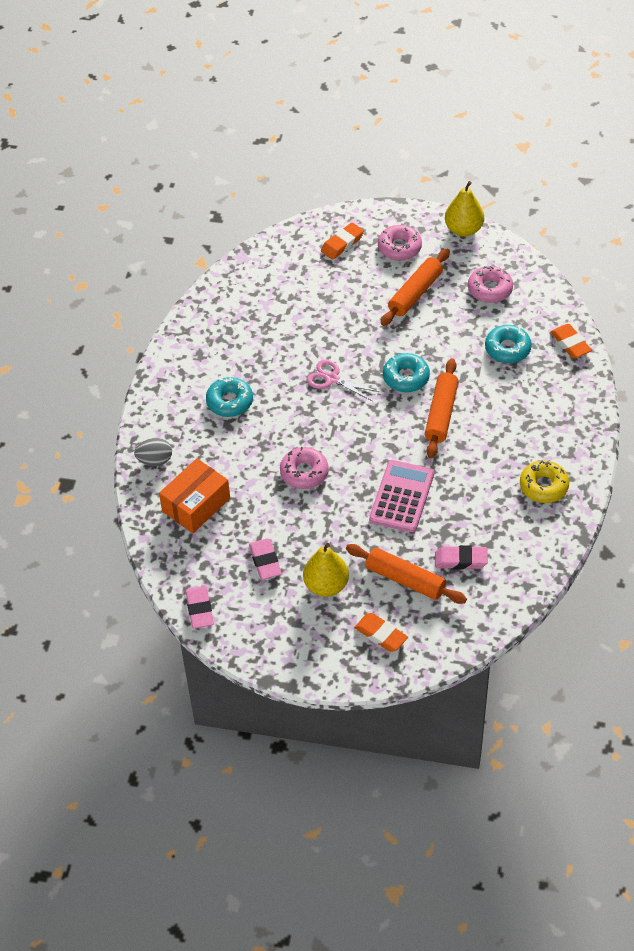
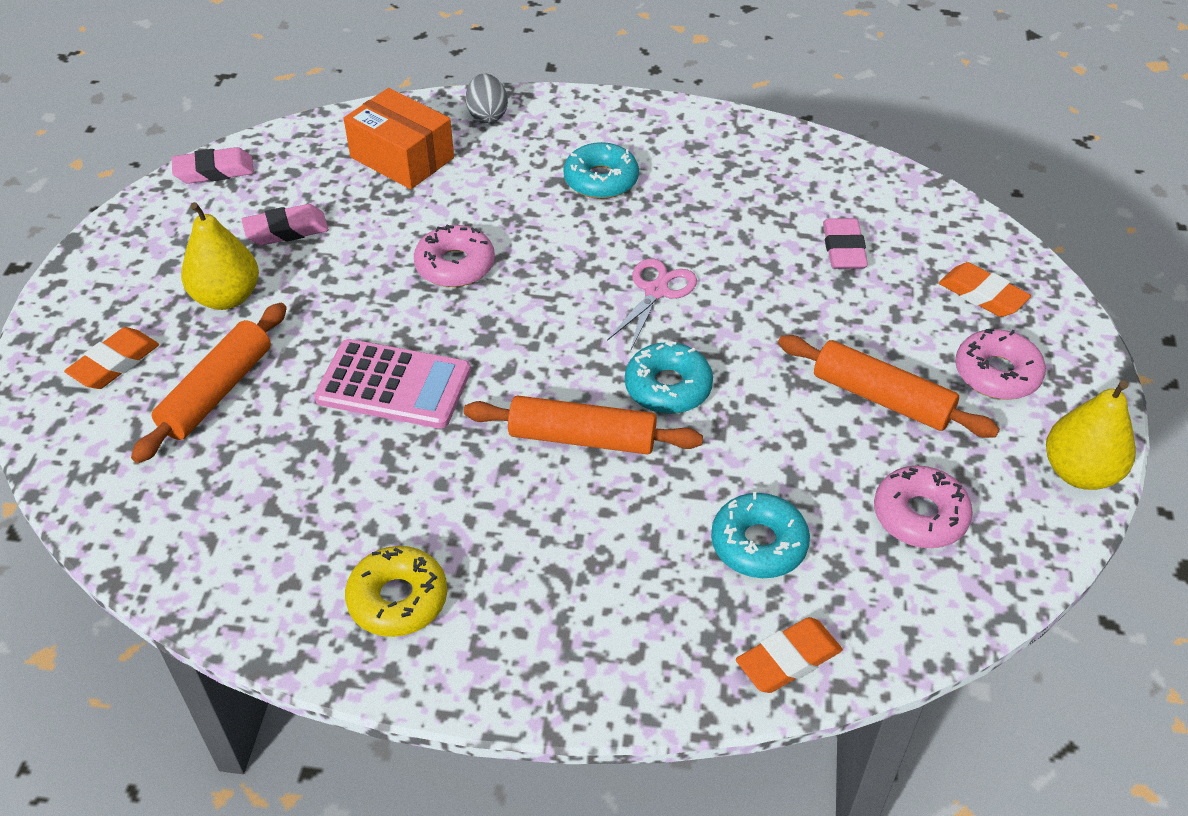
camera: 85 degrees right, 5 degrees down
(461, 560) = (242, 467): pink eraser -> pink eraser (843, 249)

